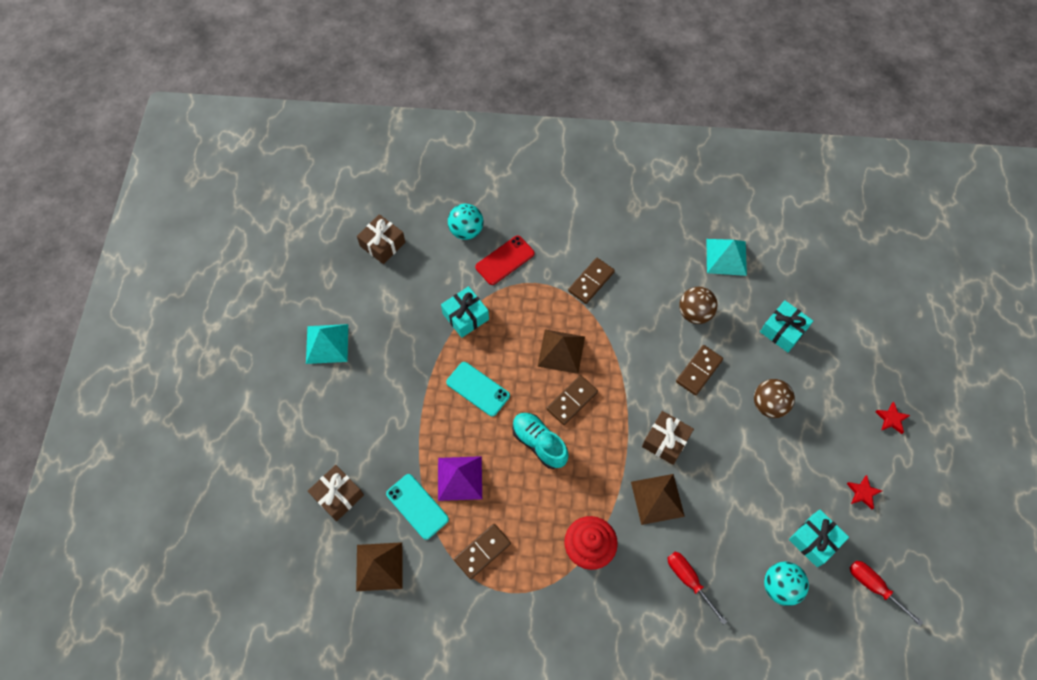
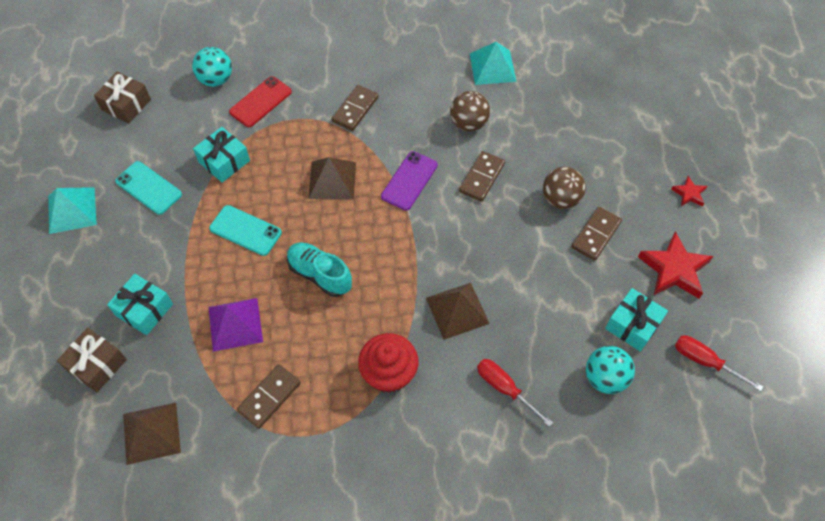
camera: 10 degrees left, 5 degrees down
(417, 506) = (189, 361): turquoise phone -> turquoise phone (148, 188)
(572, 401) = (350, 227): brown domino -> brown domino (596, 235)
(631, 363) = (409, 181): none -> purple phone
(665, 441) = (457, 251): brown gift -> none
(783, 331) = (562, 127): turquoise gift -> turquoise gift (144, 310)
(862, 493) = (674, 269): red star -> red star, size x1.96

